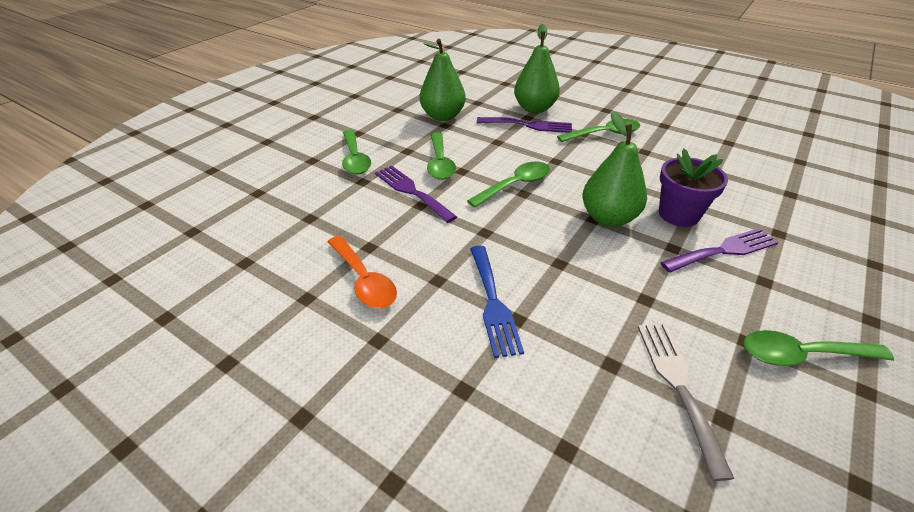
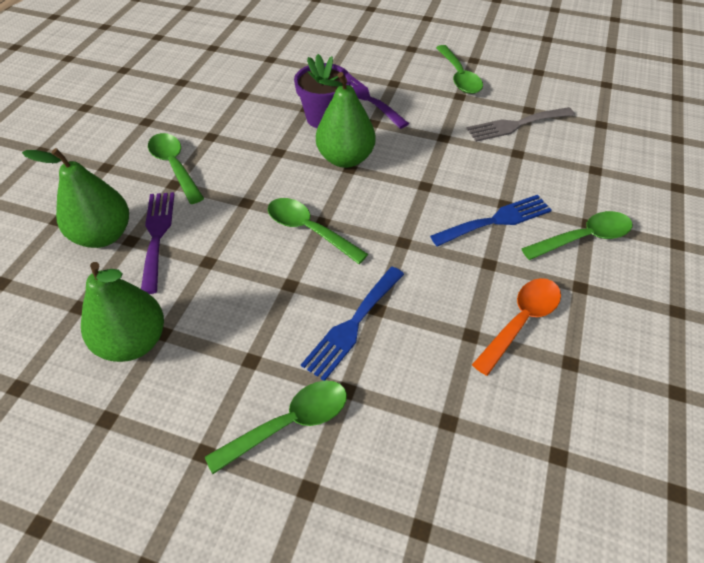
camera: 105 degrees left, 10 degrees up
(411, 191) = (352, 325): purple fork -> blue fork
(440, 163) = (277, 312): green spoon -> green spoon (583, 238)

